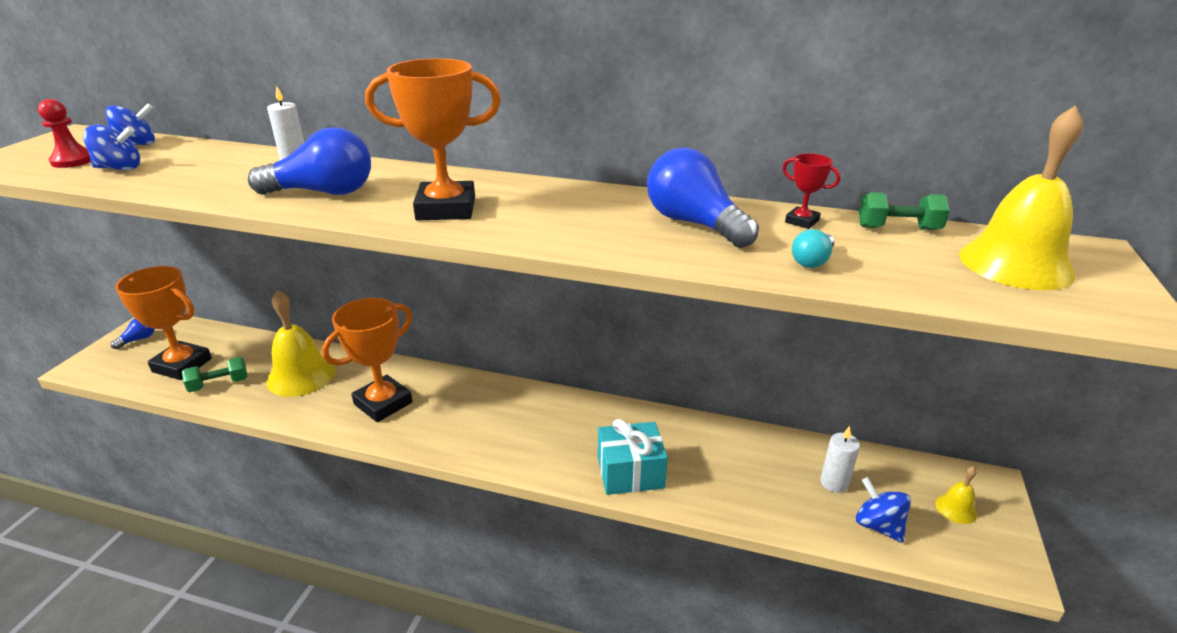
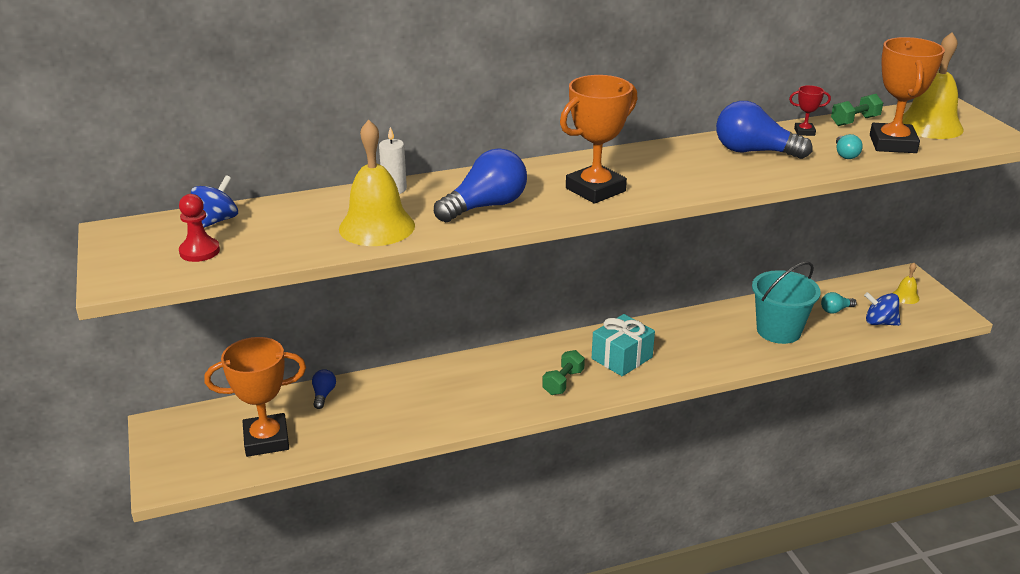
camera: 35 degrees left, 0 degrees up
(119, 168) = (265, 243): blue spinning top -> none
(138, 339) = (177, 441): blue light bulb -> blue light bulb (323, 395)
(219, 384) = (331, 437): green dumbbell -> green dumbbell (563, 382)
(301, 376) = (393, 401): yellow bell -> yellow bell (377, 227)
(383, 403) = (494, 389): orange trophy -> orange trophy (892, 144)
(630, 472) = (721, 355): turquoise gift -> turquoise gift (622, 358)
(731, 475) = (778, 331): none -> turquoise bucket
(834, 483) = (835, 310): white candle -> turquoise light bulb

